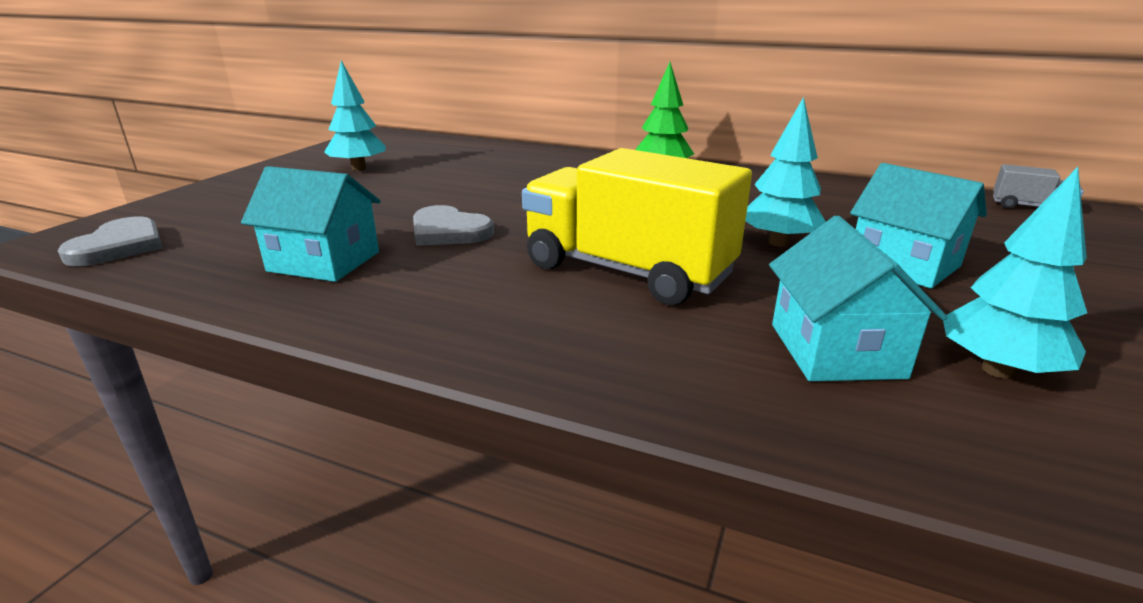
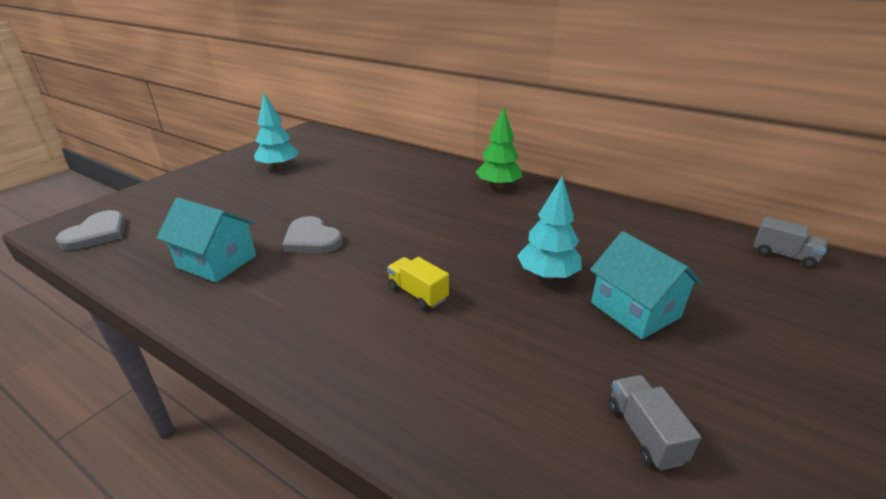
camera: 10 degrees right, 5 degrees up
(627, 271) = (418, 294): yellow truck -> yellow truck, size x0.42
(836, 350) = (529, 395): turquoise house -> none
(997, 370) = (644, 433): turquoise tree -> grey truck

